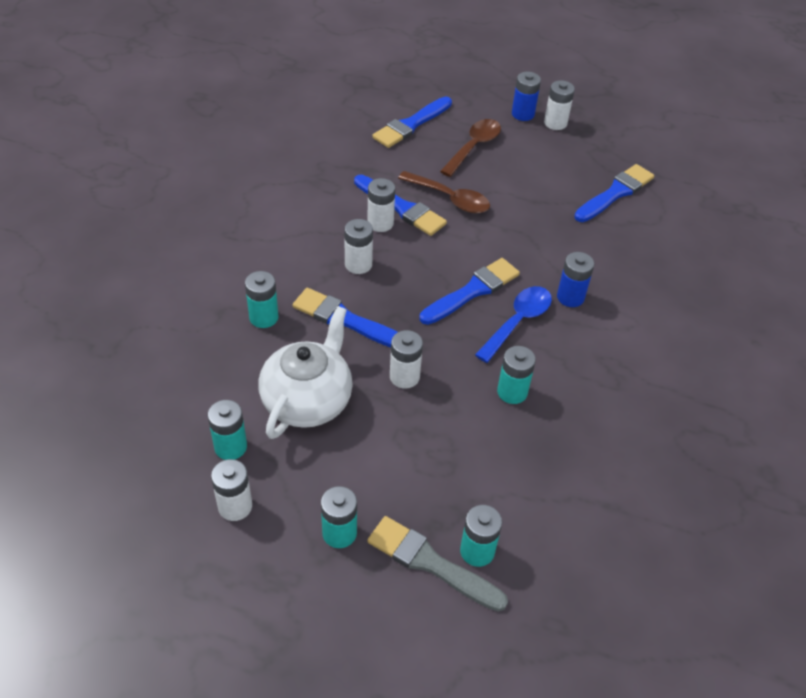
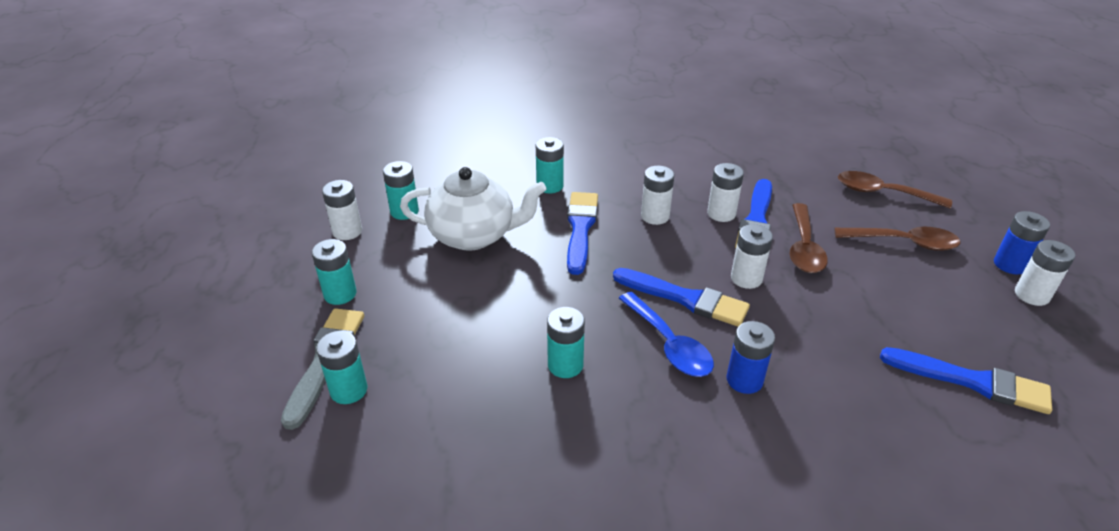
camera: 70 degrees right, 10 degrees down
(404, 377) = (536, 283): white battery -> white battery (746, 278)
(411, 125) = (882, 193): blue brush -> brown spoon
(518, 322) = (669, 344): blue spoon -> blue spoon turned 45 degrees clockwise

